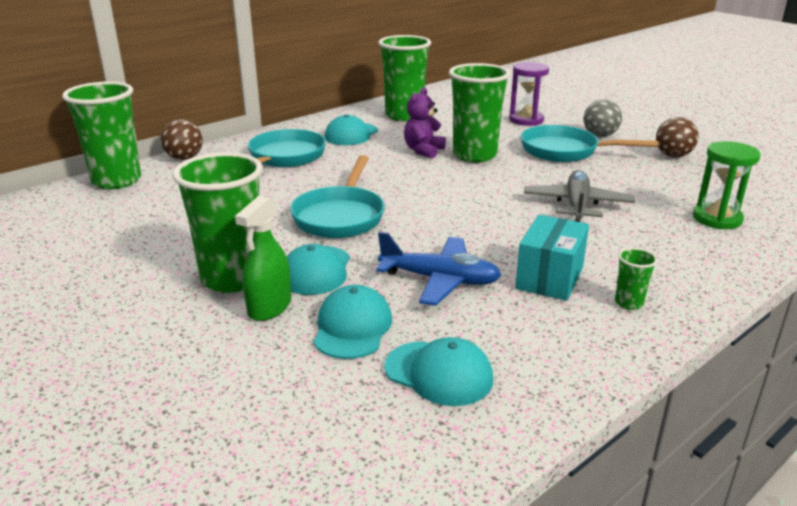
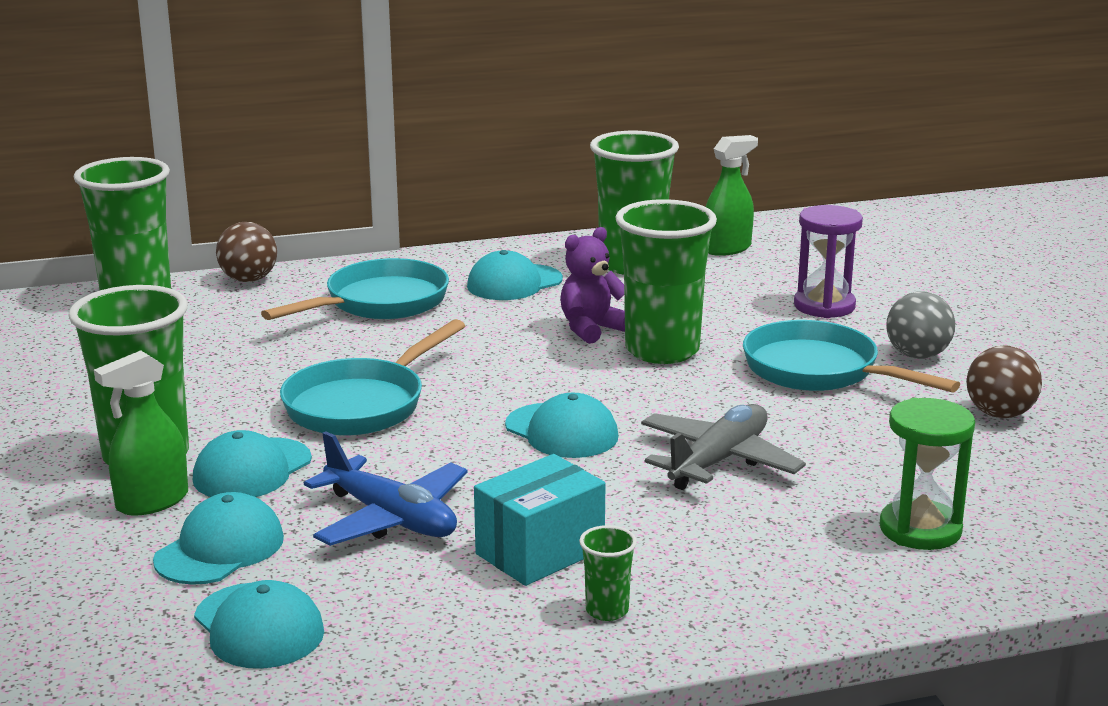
camera: 25 degrees right, 5 degrees down
(443, 101) = (727, 248): none -> green spray bottle
(475, 207) = (561, 431): none -> turquoise cap

